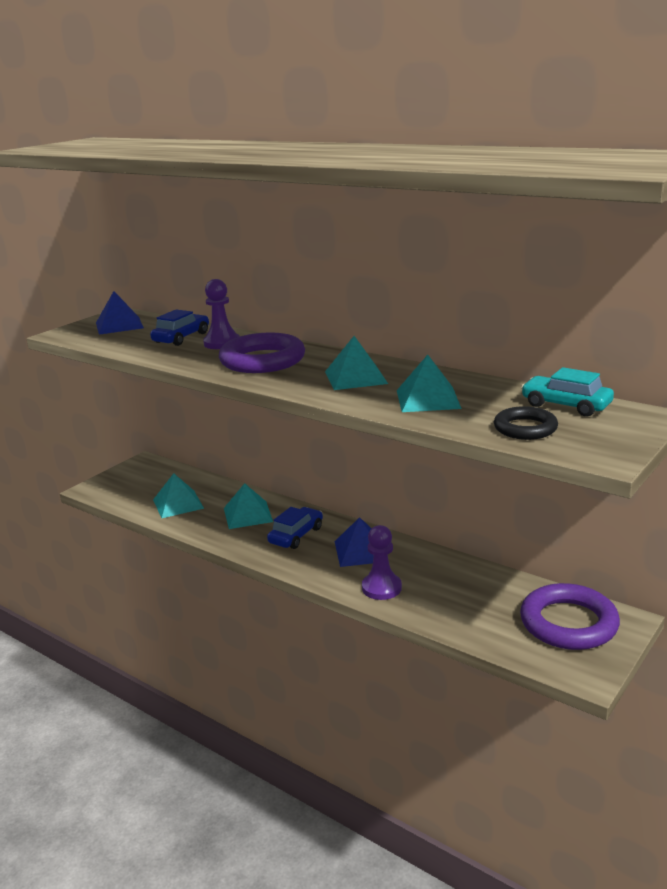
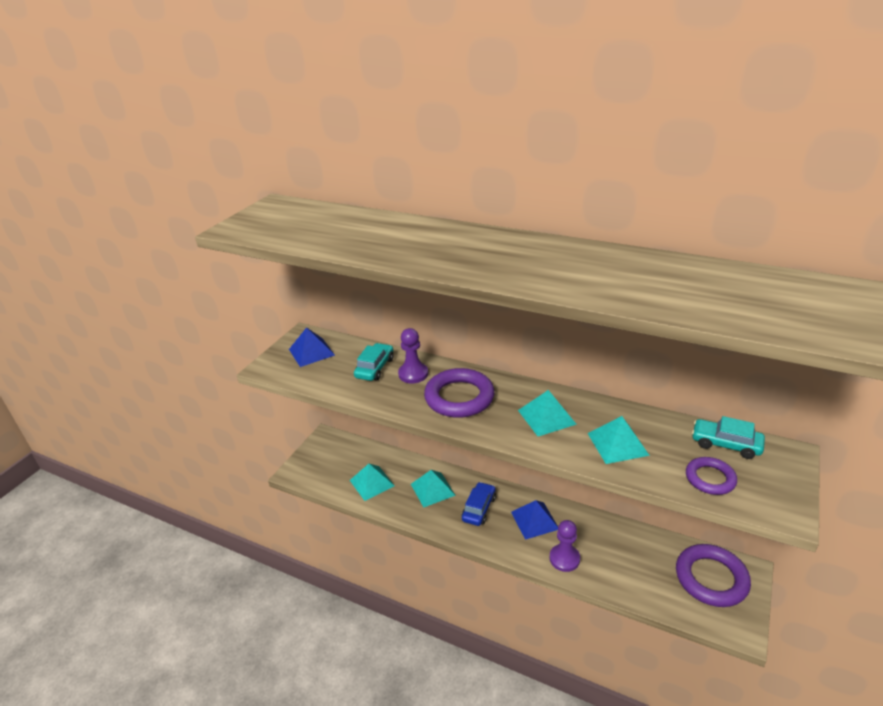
camera: 10 degrees left, 10 degrees up
(181, 338) = (375, 368): blue car -> turquoise car
(525, 428) = (710, 478): black ring -> purple ring

